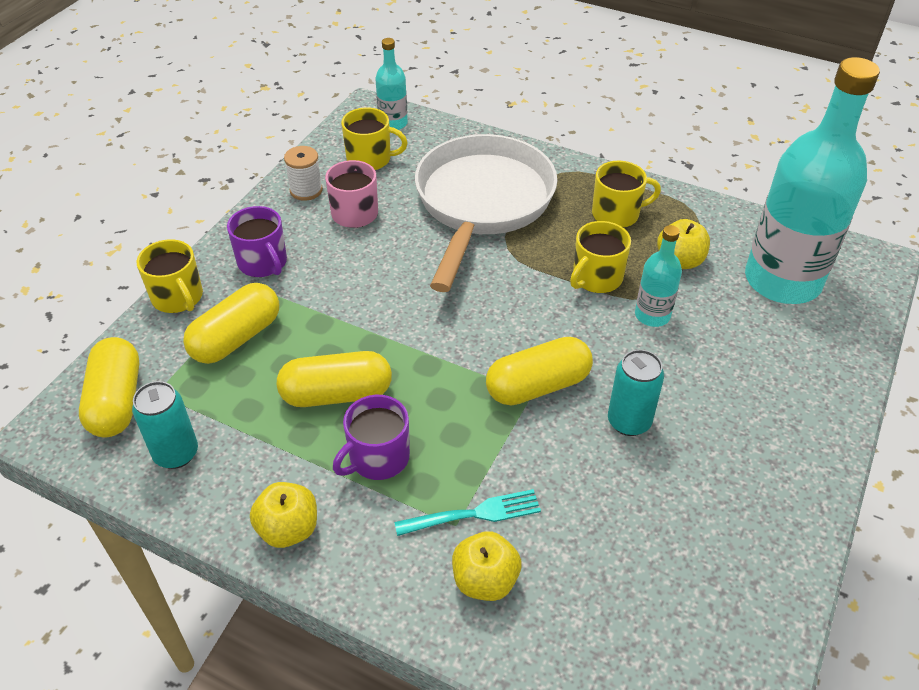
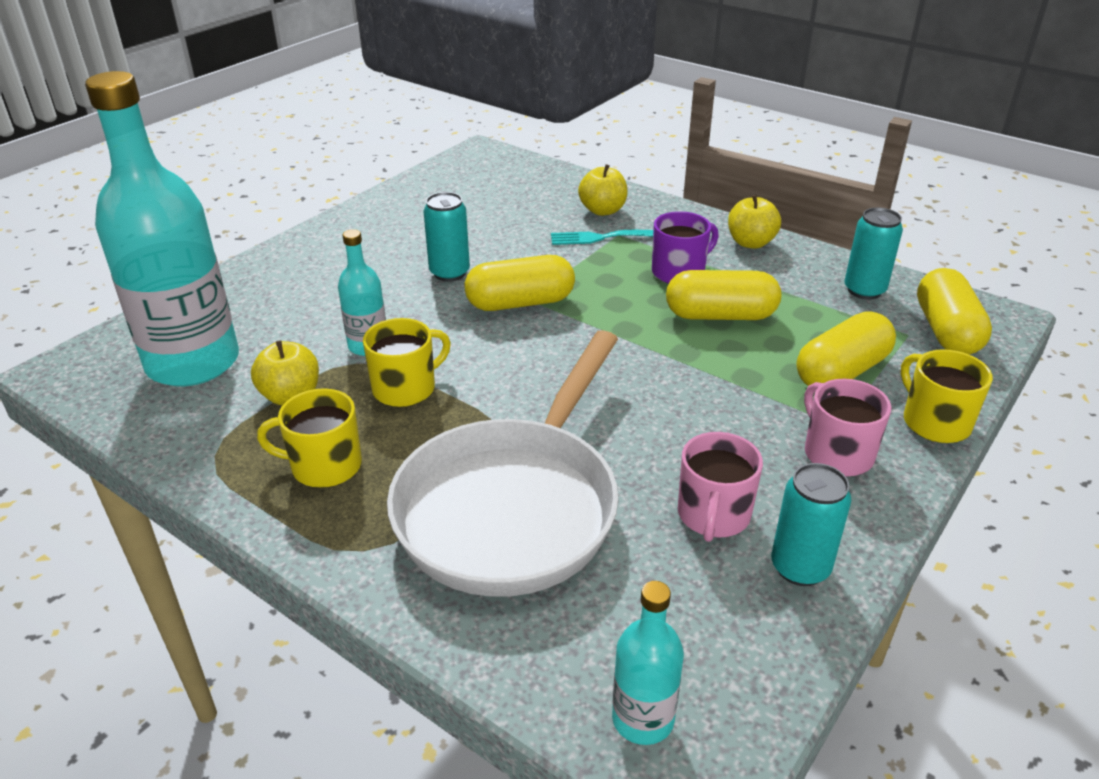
camera: 170 degrees left, 10 degrees down
(263, 263) = (836, 453): purple mug -> pink mug
(306, 190) = (800, 567): white spool -> turquoise can
(370, 159) = (690, 623): yellow mug -> none

